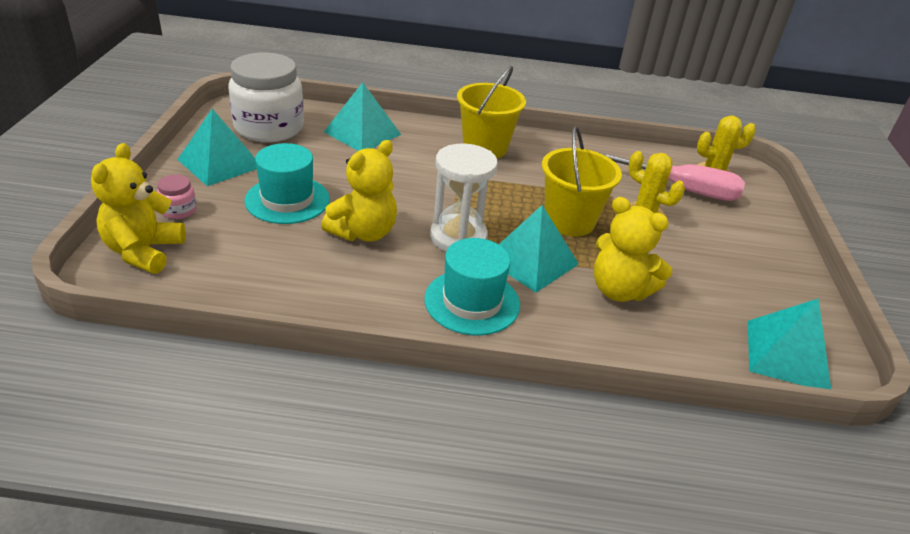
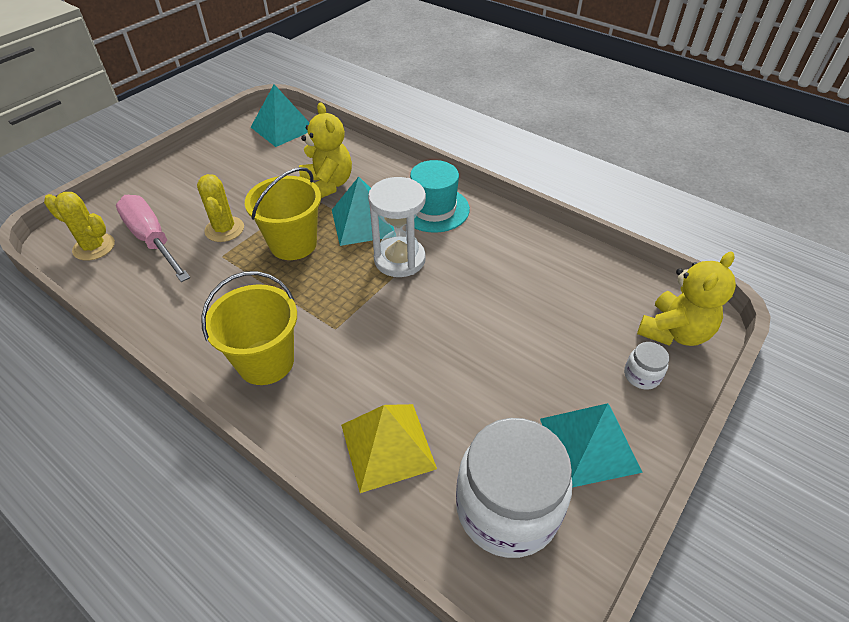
camera: 145 degrees left, 10 degrees up
(179, 210) = (641, 375): pink jar -> white jar
(287, 200) = (529, 353): turquoise hat -> none
(362, 133) = (387, 446): turquoise pyramid -> yellow pyramid
(363, 232) = (475, 290): yellow teddy bear -> none

